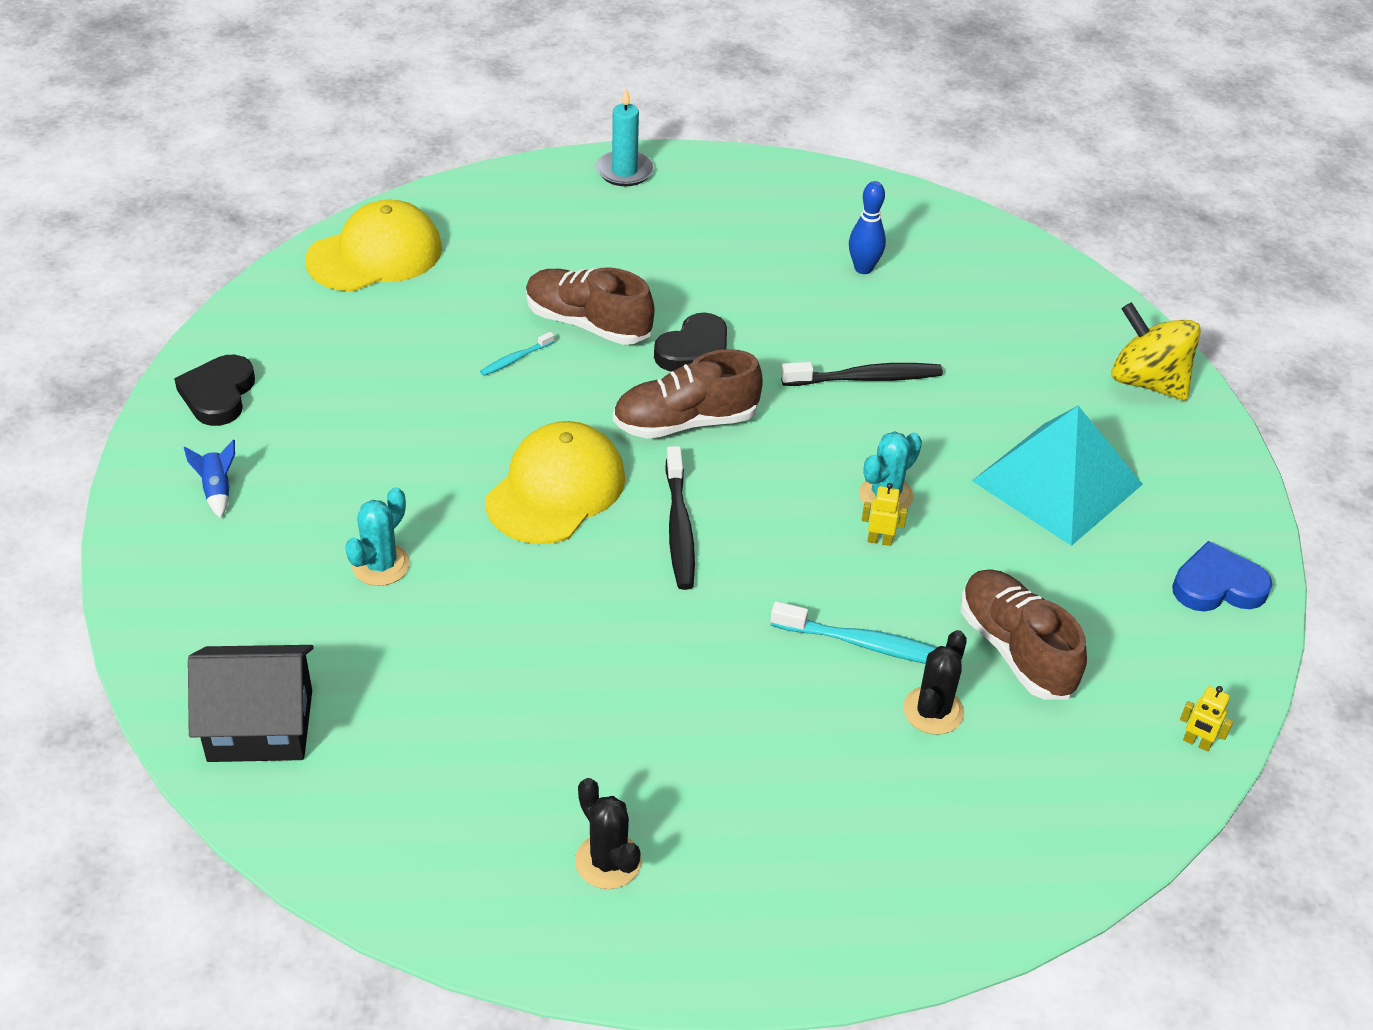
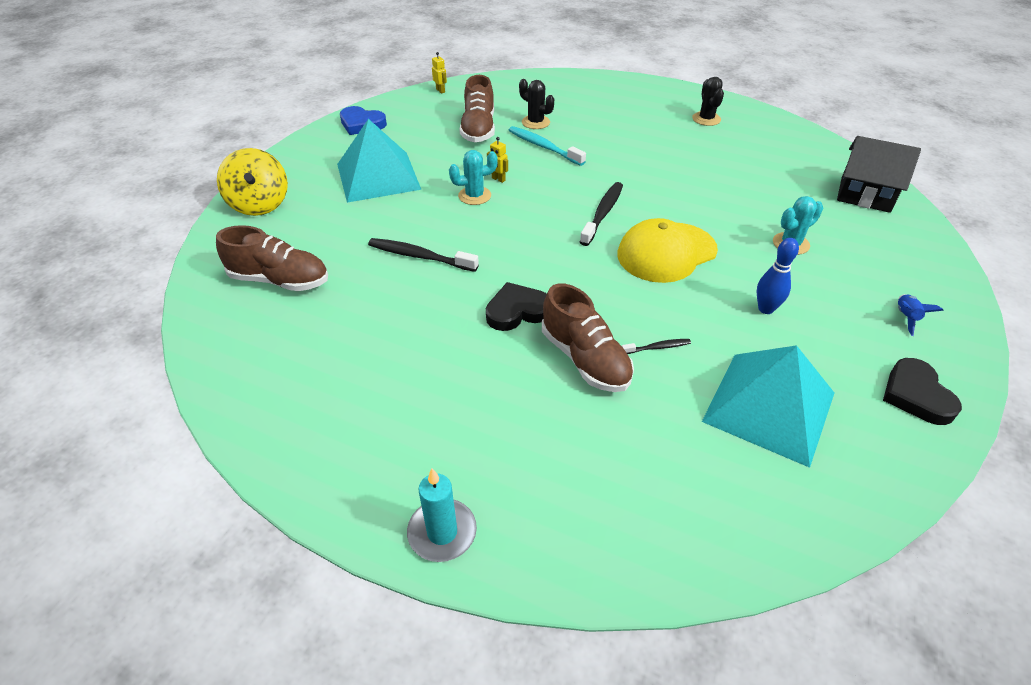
camera: 150 degrees left, 0 degrees up
(218, 394) = (916, 395): black heart -> black heart turned 135 degrees clockwise
(375, 254) = (758, 508): yellow cap -> none
(378, 336) = (769, 407): none -> turquoise pyramid
(516, 359) = (657, 347): turquoise toothbrush -> black toothbrush
(685, 422) = (559, 265): brown shoe -> brown shoe (280, 280)
(863, 268) = (333, 334): blue bowling pin -> blue bowling pin (766, 309)
(933, 711) = (535, 122): black cactus -> black cactus turned 75 degrees clockwise

